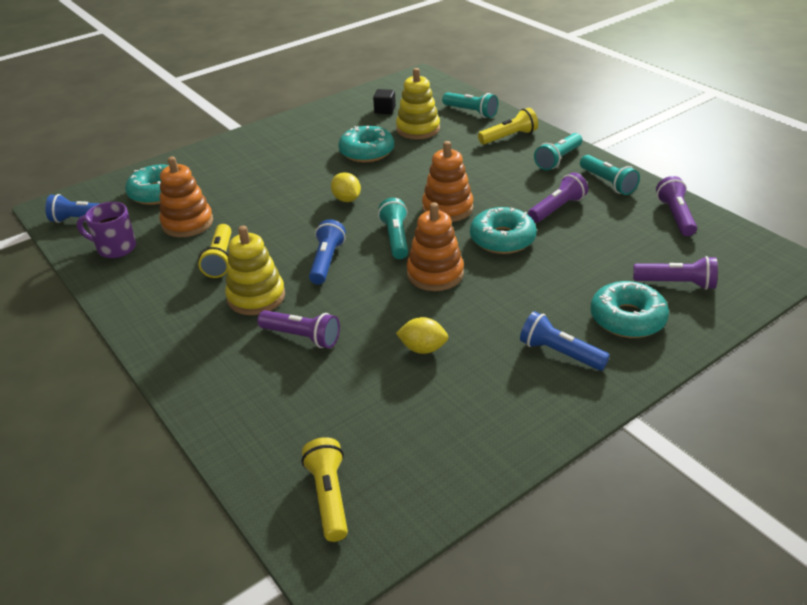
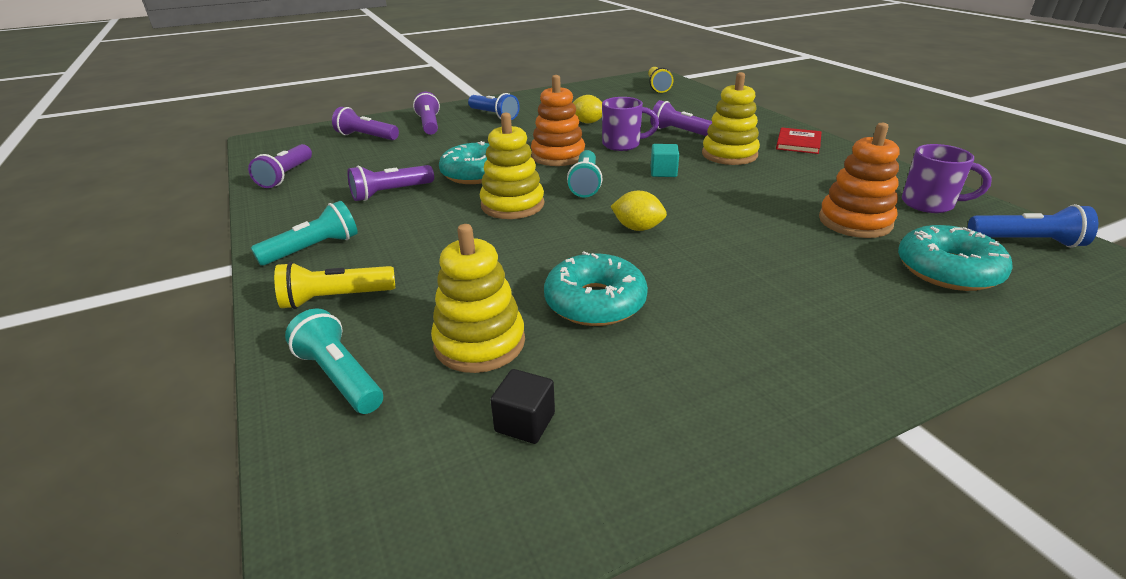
camera: 170 degrees left, 5 degrees down
(172, 329) = (798, 143): none -> red book
(220, 259) = (783, 183): yellow flashlight -> none
(326, 261) = (663, 172): blue flashlight -> turquoise cube
(347, 199) = (637, 228): yellow lemon -> yellow lemon turned 45 degrees counterclockwise
(370, 302) = (623, 144): none -> purple mug
(447, 208) = (512, 205): orange stacking toy -> yellow stacking toy
(608, 183) = (298, 212): turquoise flashlight -> none
(627, 318) = (429, 125): turquoise donut -> purple flashlight

